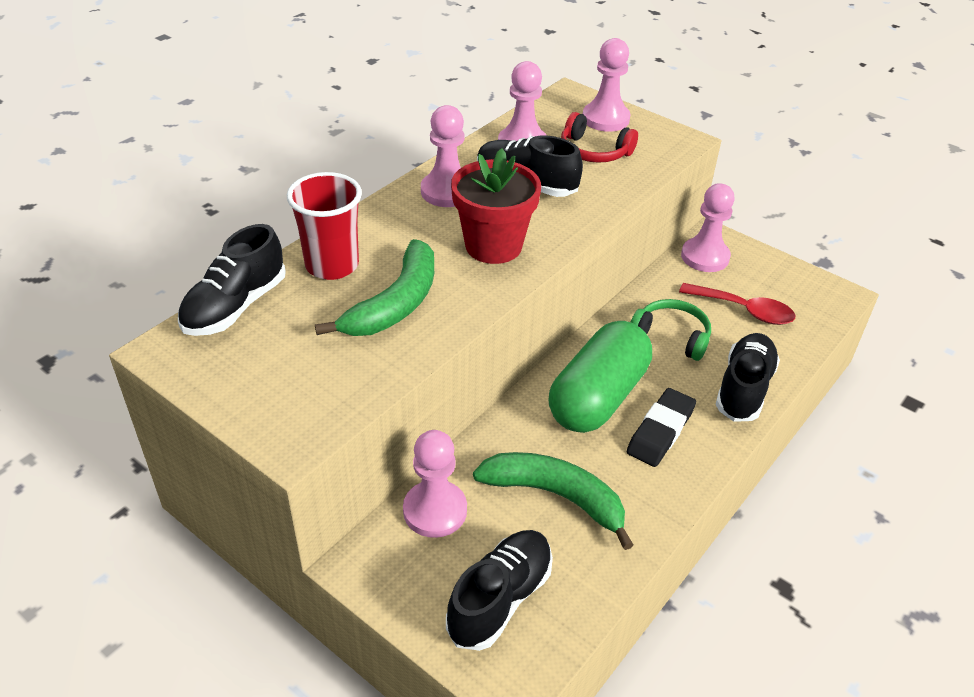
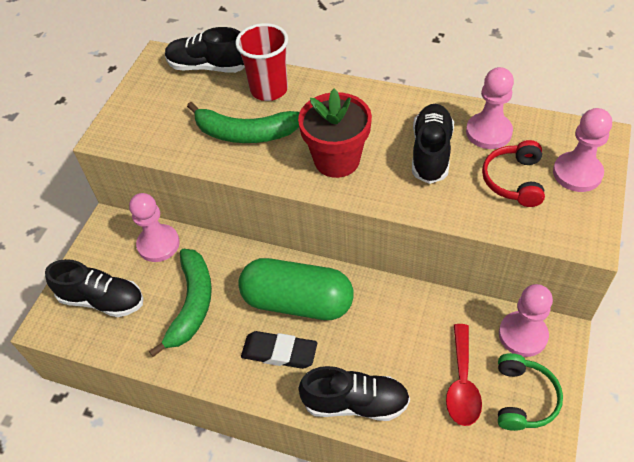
camera: 75 degrees right, 10 degrees up
(447, 191) = (389, 112): pink pawn -> none
(671, 336) = (394, 334): green headphones -> green headphones (523, 398)

